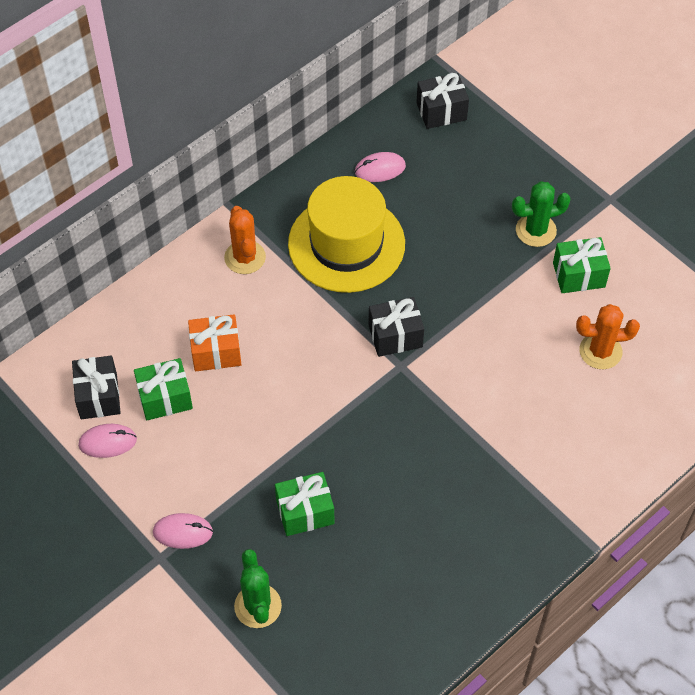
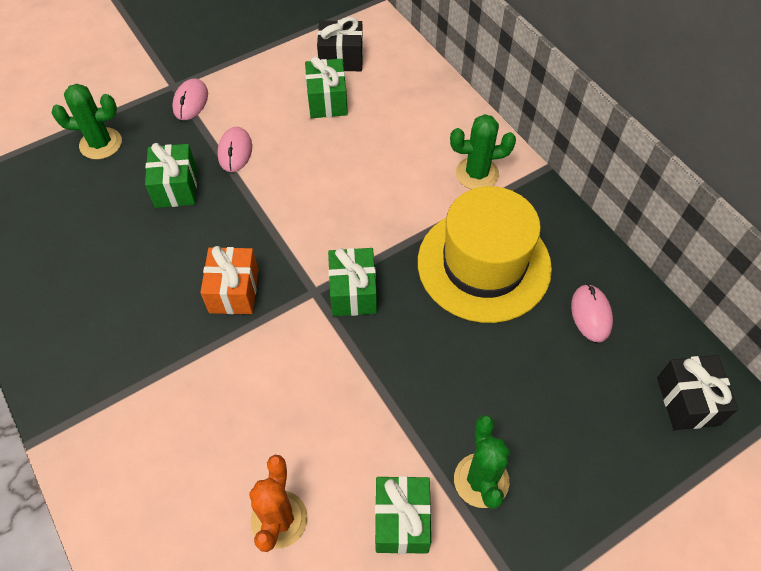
camera: 100 degrees right, 0 degrees up
(108, 442) = (294, 61): pink mouse -> pink mouse (235, 151)
(216, 352) = (368, 140): orange gift -> orange gift (234, 291)
(245, 257) = (477, 174): orange cactus -> green cactus
(395, 336) = (353, 292): black gift -> green gift

